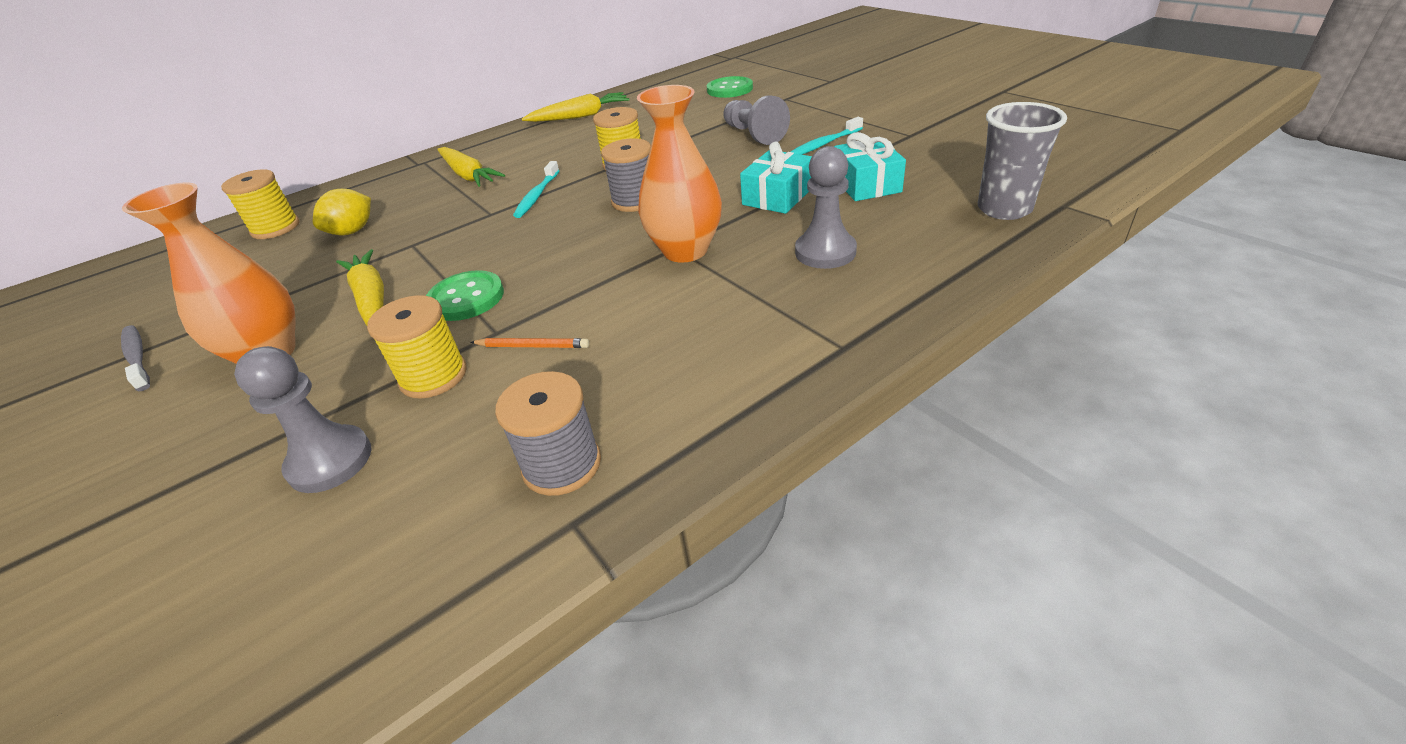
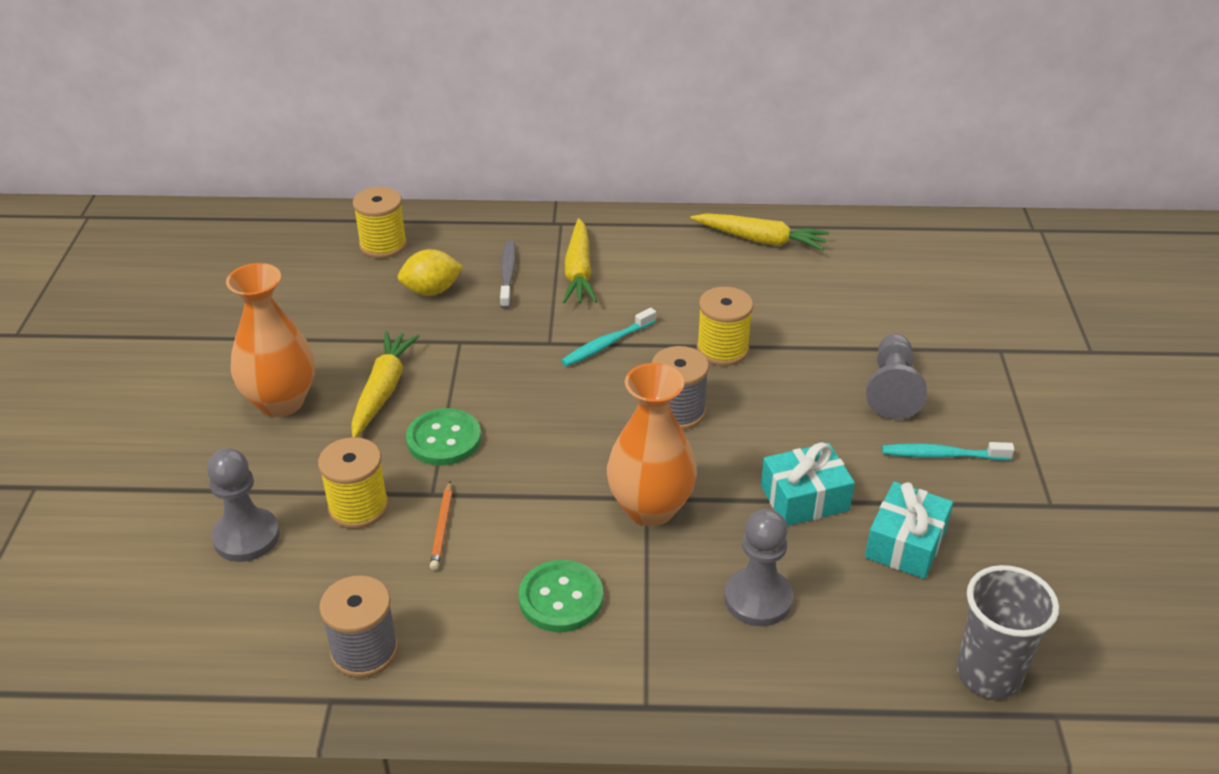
camera: 35 degrees right, 0 degrees up
(137, 358) = (207, 344): grey toothbrush -> grey toothbrush (508, 275)
(532, 346) = (442, 528): orange pencil -> orange pencil turned 45 degrees clockwise
(729, 89) = (960, 292): green button -> green button (561, 598)

